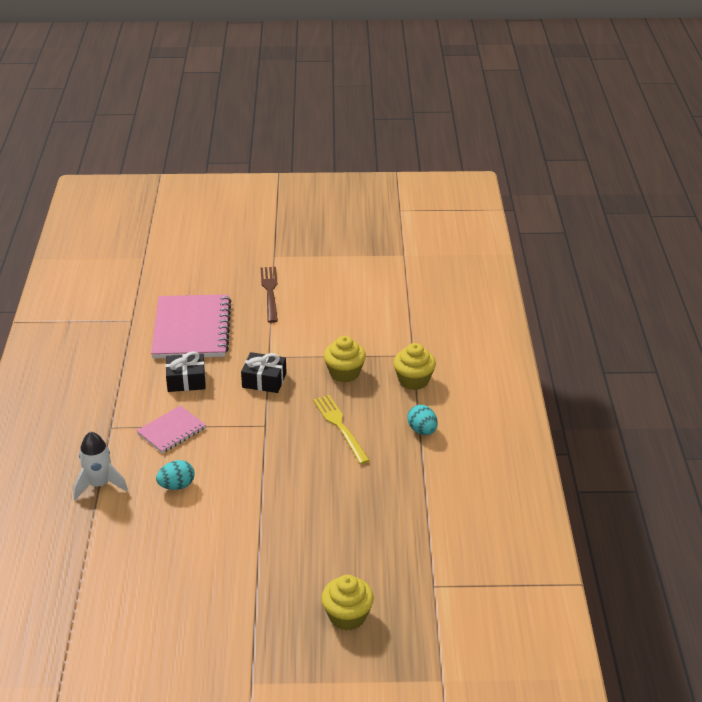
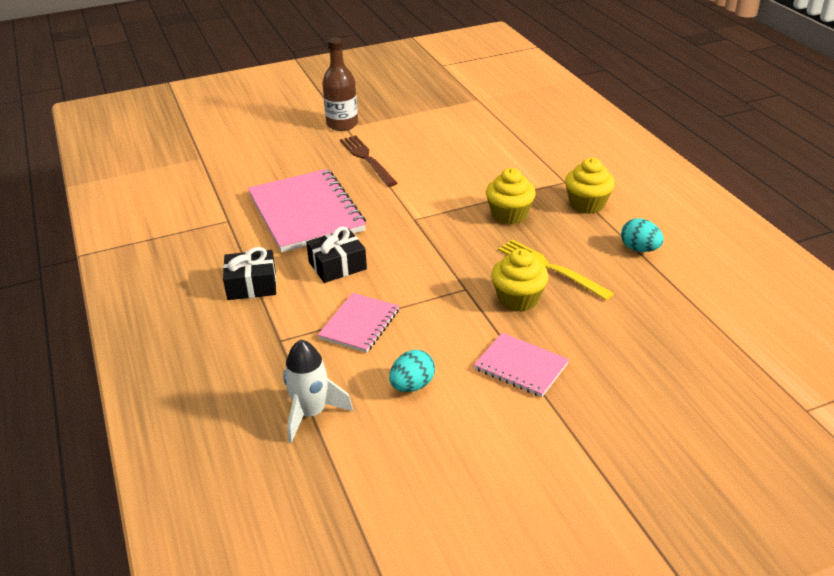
camera: 20 degrees left, 0 degrees up
(259, 495) = (521, 367): none -> pink notebook
(264, 380) = (427, 243): black gift -> black gift (252, 285)
(273, 252) = (342, 124): none -> brown bottle
(347, 616) = (746, 480): yellow cupcake -> yellow cupcake (518, 299)

